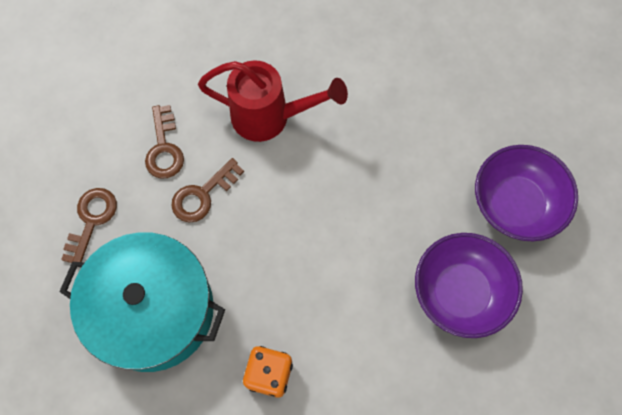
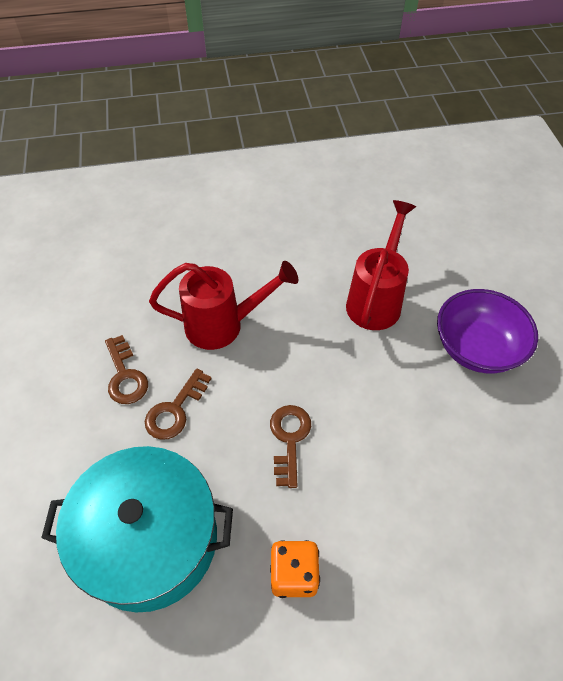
camera: 15 degrees left, 15 degrees down
(91, 220) = (62, 462): brown key -> brown key (289, 438)
(432, 125) = (376, 299): none -> red watering can
(460, 292) = (458, 439): purple bowl -> none

